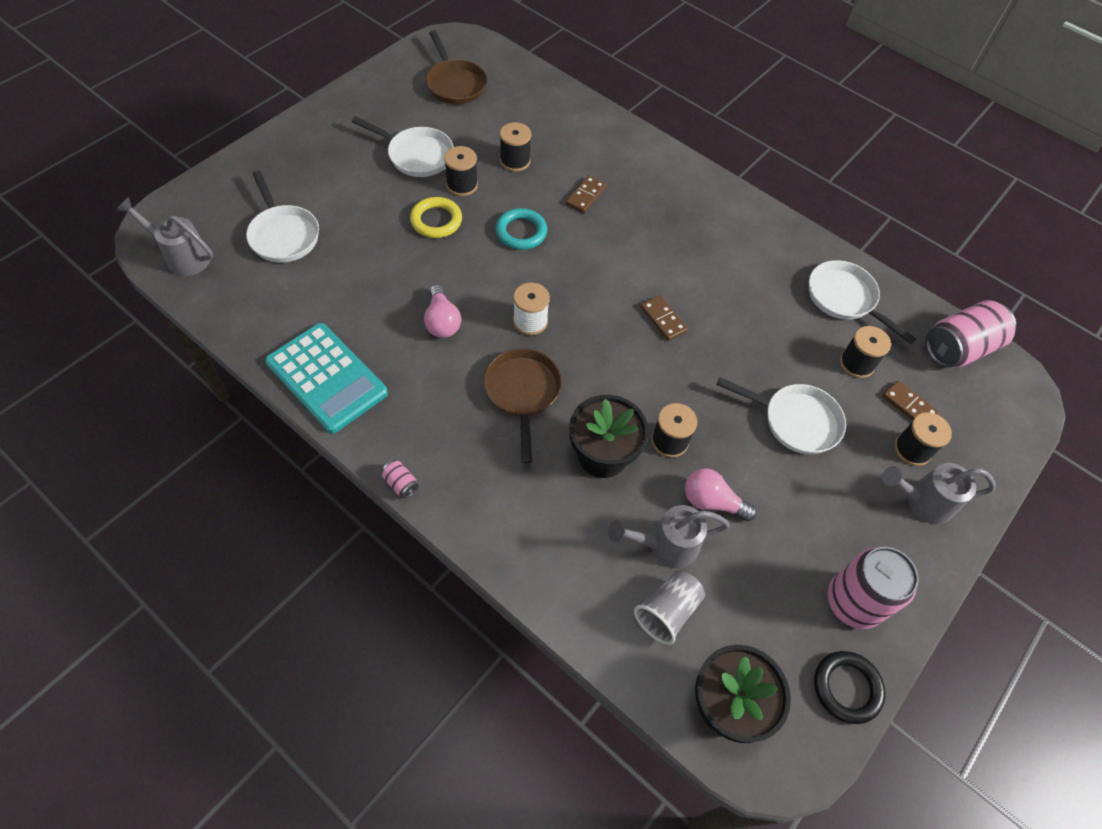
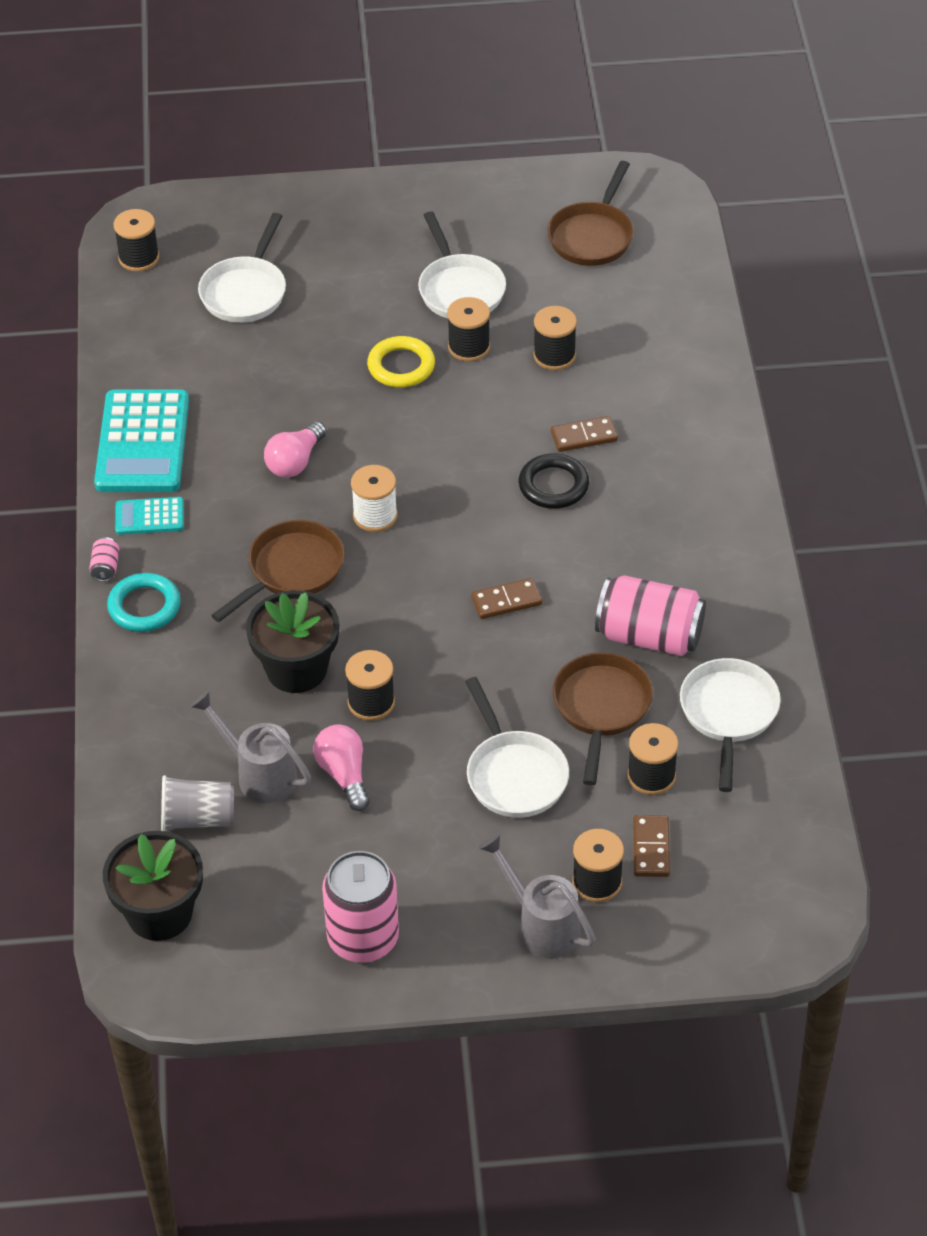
camera: 50 degrees right, 10 degrees down
(182, 257) = (139, 258): grey watering can -> black spool
(390, 425) = (149, 516): none -> turquoise calculator
(521, 232) = (470, 429): turquoise ring -> turquoise ring (144, 606)
(663, 319) = (506, 601): brown domino -> brown domino turned 60 degrees clockwise
(786, 345) = (601, 708): none -> brown pan
(846, 688) = (270, 984): black ring -> black ring (553, 485)
(958, 348) = (788, 844): pink can -> pink can (649, 636)

